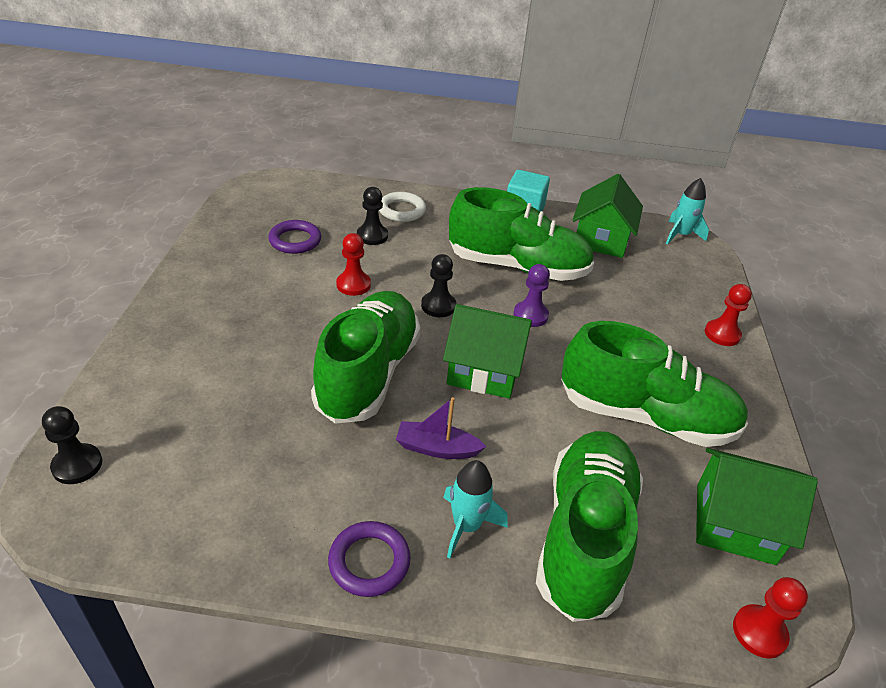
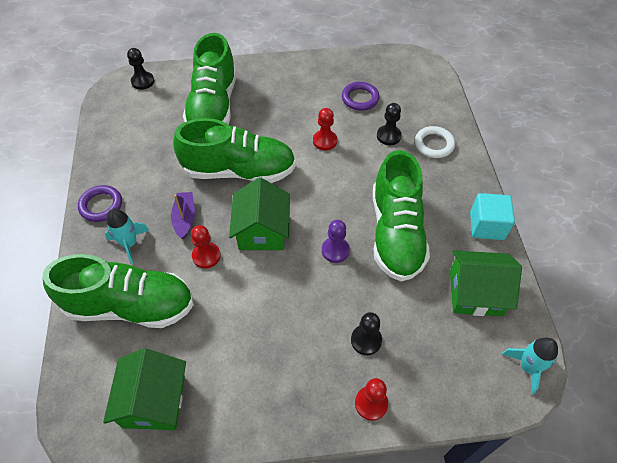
camera: 80 degrees right, 15 degrees up
(438, 306) = (322, 192): black pawn -> black pawn (366, 340)
(645, 416) = (245, 339): green shoe -> green shoe (213, 106)
(759, 632) = (70, 411): red pawn -> red pawn (206, 256)

